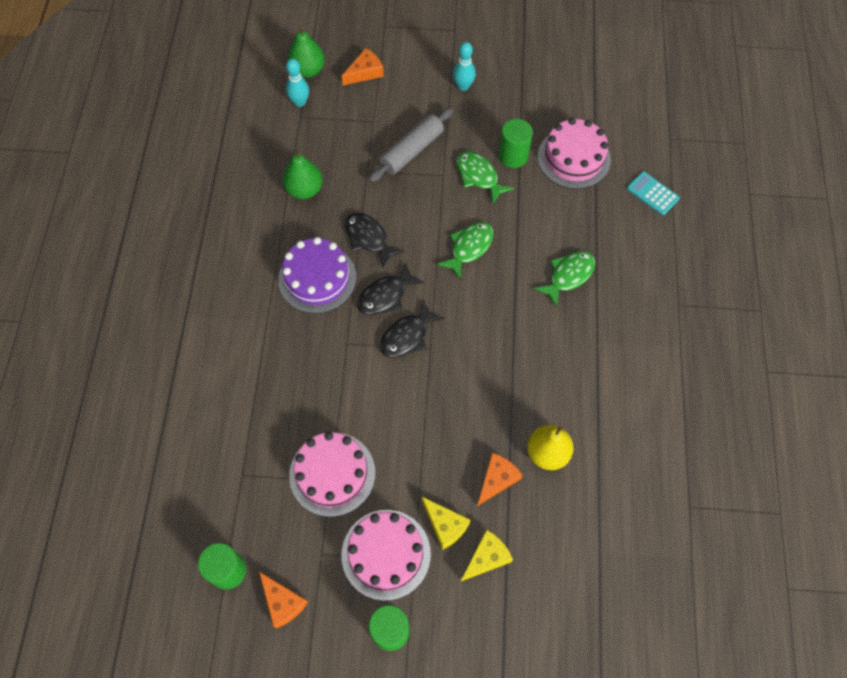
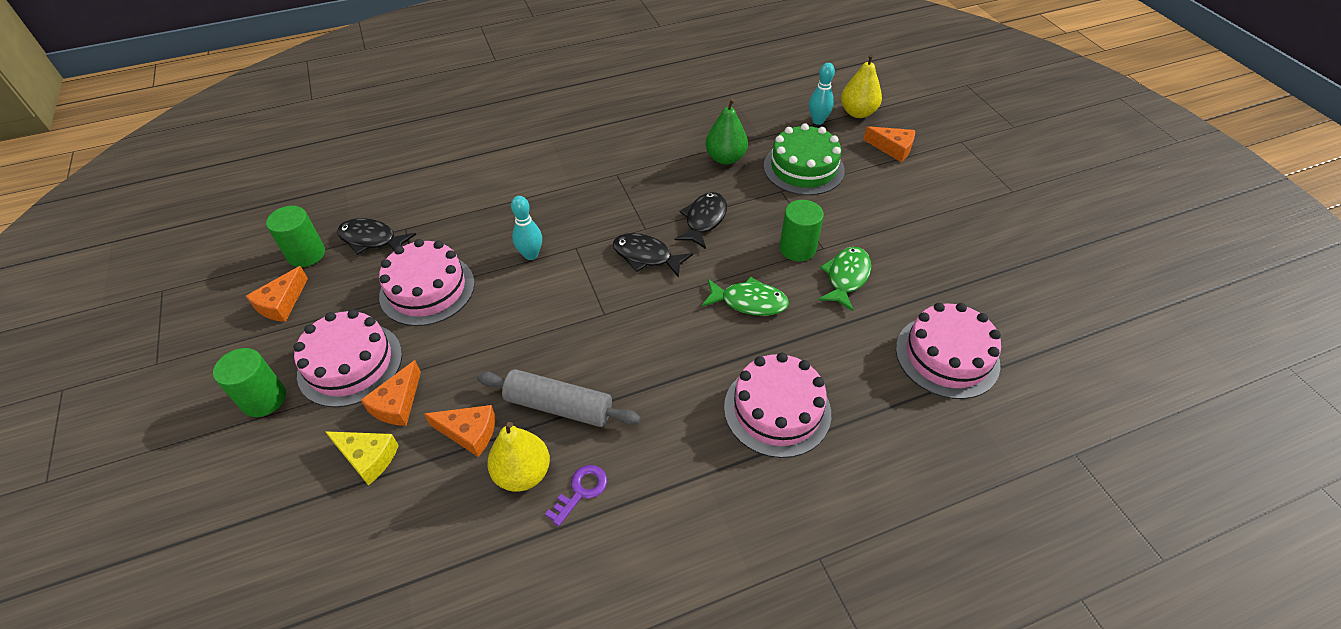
camera: 65 degrees right, 15 degrees down
(308, 70) = (857, 113): green pear -> yellow pear
(317, 278) = (635, 201): purple cake -> none
(351, 142) = (803, 168): none -> green cake
(407, 336) = (609, 290): black fish -> black fish (371, 239)
(411, 151) = (831, 213): grey rolling pin -> grey rolling pin (559, 406)
(445, 525) = (397, 403): yellow cheese -> orange cheese
(463, 86) = (949, 223): turquoise bowling pin -> turquoise bowling pin (531, 255)
(513, 156) = (898, 297): green cylinder -> green cylinder (797, 248)
(568, 276) = (777, 410): green fish -> pink cake
(577, 420) = (581, 491): none -> purple key
(652, 193) = (969, 463): turquoise calculator -> none

